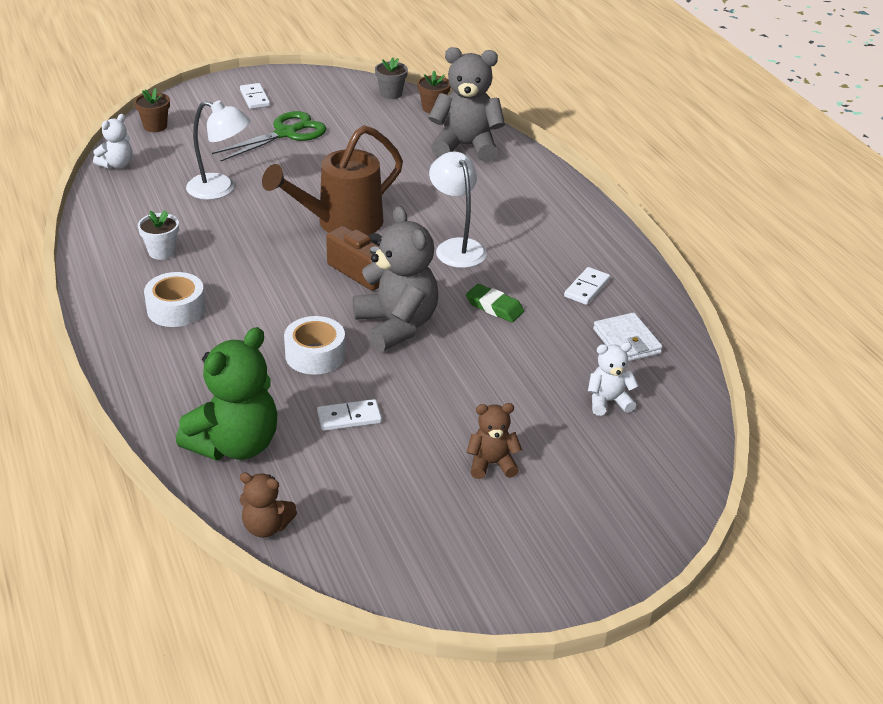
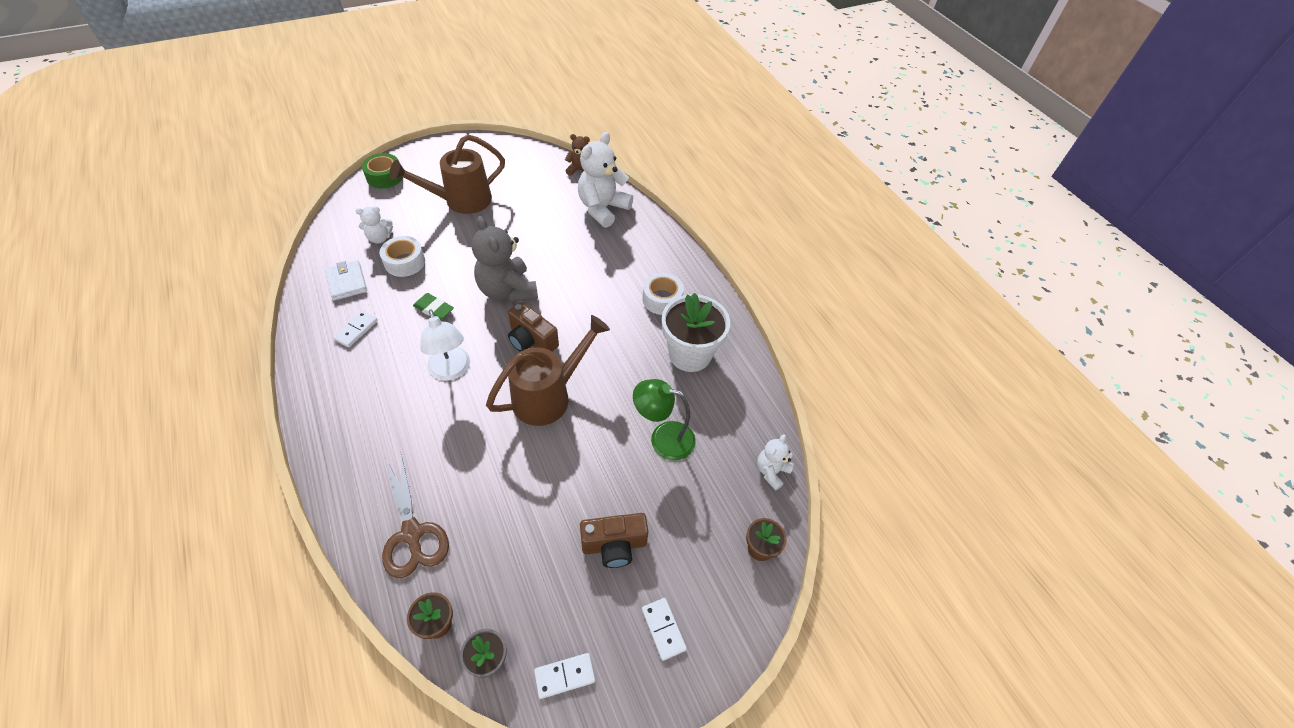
camera: 175 degrees right, 15 degrees up
(162, 252) = (690, 354): white flower pot -> white flower pot, size x2.05
(220, 189) = (663, 438): white lamp -> green lamp
(235, 445) = (603, 209): green teddy bear -> white teddy bear
(286, 133) = (614, 545): green scissors -> brown camera
(315, 355) = (562, 266): white tape -> white tape (405, 262)
(349, 417) = (540, 225): white domino -> white domino (565, 676)
(466, 146) = (412, 533): grey teddy bear -> brown scissors
(491, 464) = (461, 201): brown teddy bear -> brown watering can
(650, 516) = (385, 177): none -> green tape

